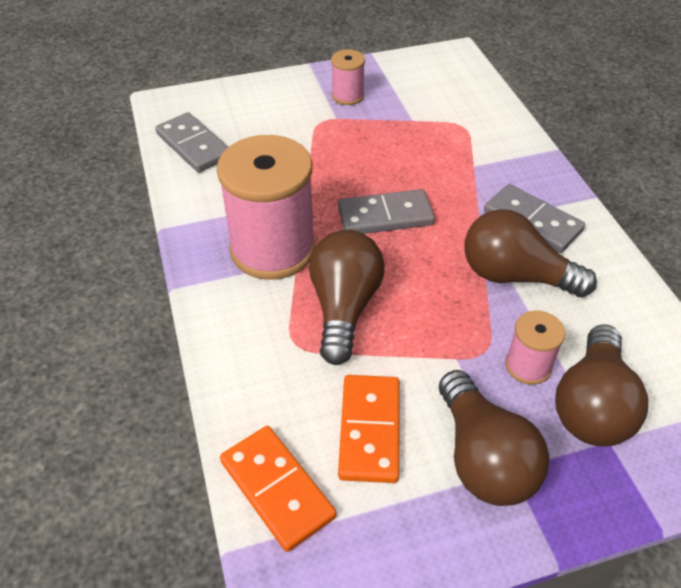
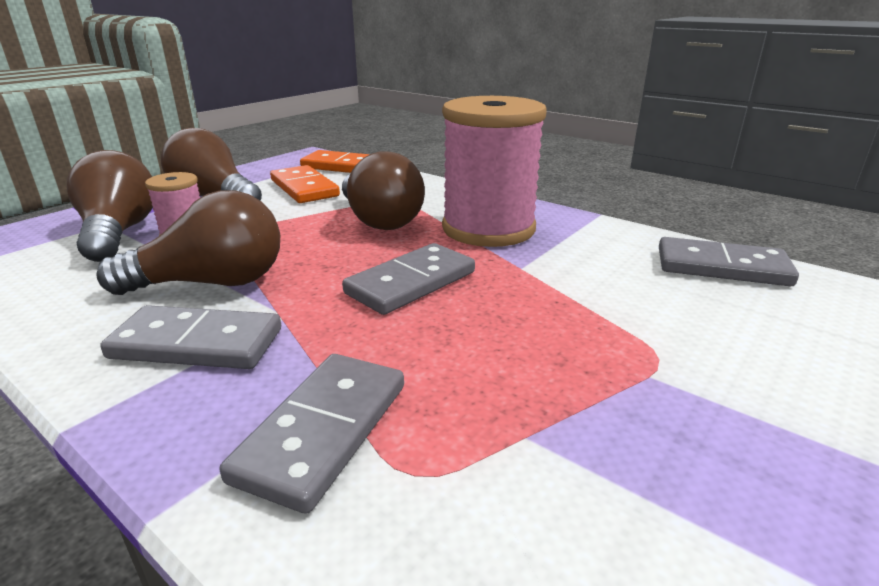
camera: 145 degrees right, 20 degrees down
(347, 96) = (709, 429): pink spool -> none
(487, 151) = (323, 431): none -> grey domino

